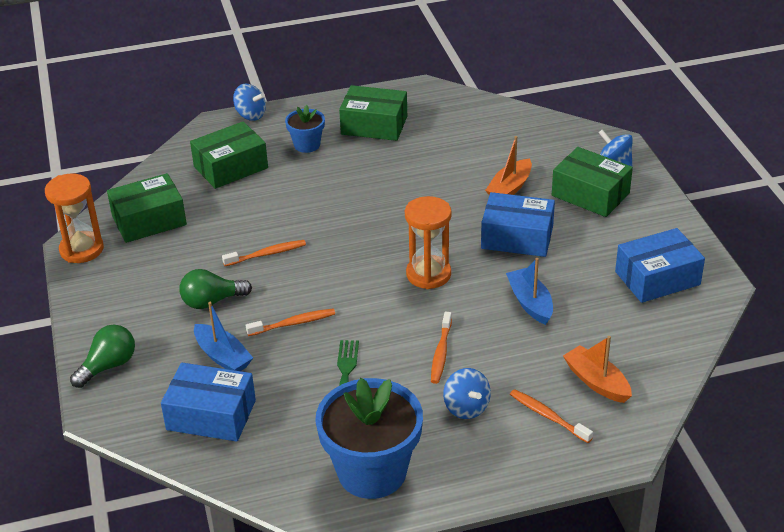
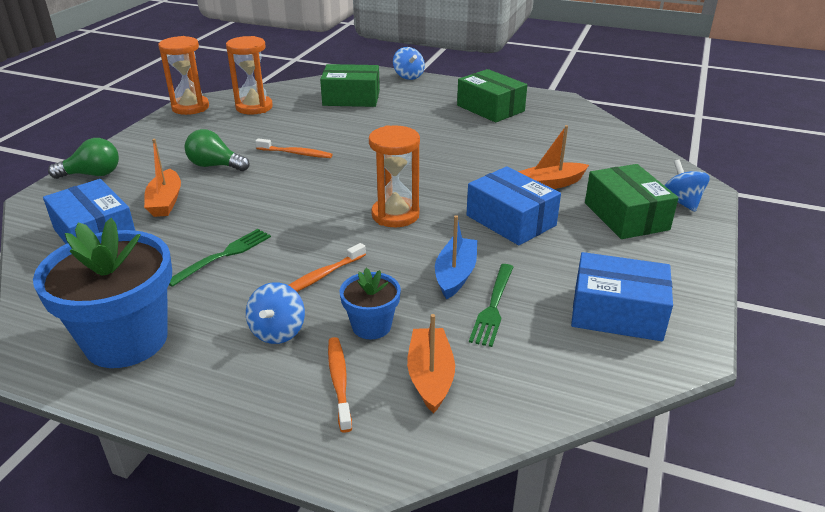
camera: 35 degrees right, 5 degrees down
(149, 220) = (254, 107): green box -> orange hourglass
(223, 356) = (165, 201): blue boat -> orange boat
(293, 323) = (244, 203): orange toothbrush -> none
(307, 145) = (423, 103): blue flower pot -> blue flower pot (371, 326)
(581, 314) = (493, 307): none -> green fork

